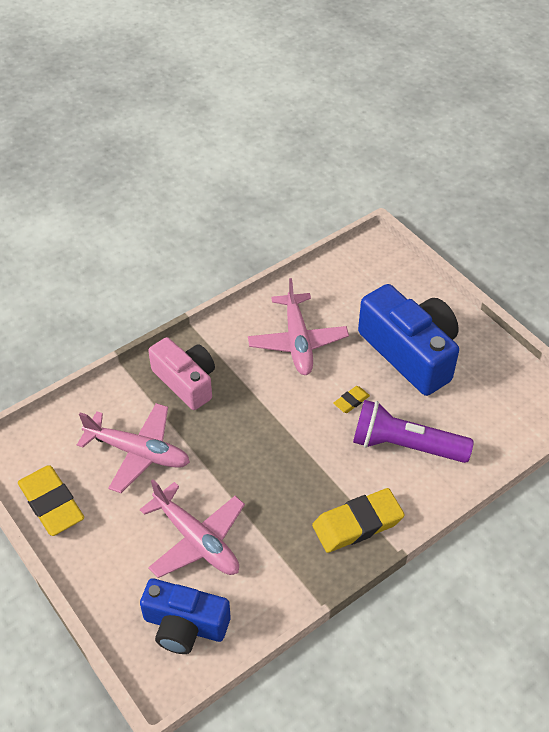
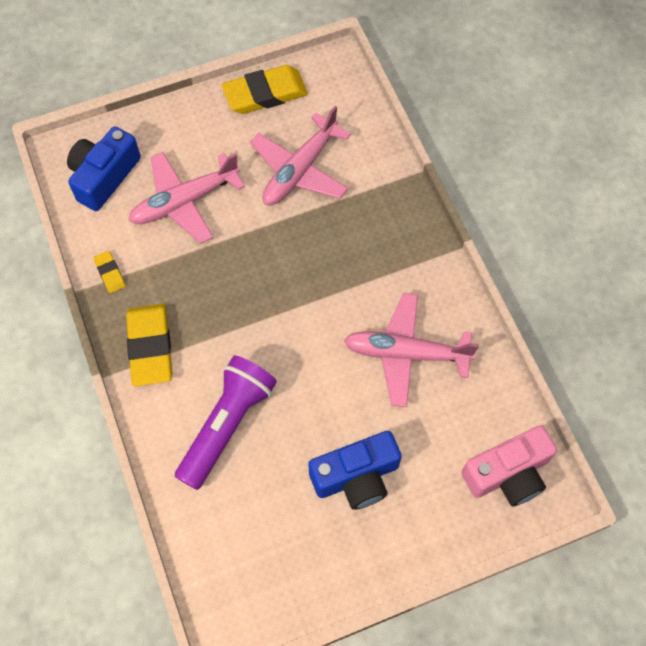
camera: 105 degrees right, 15 degrees up
(186, 381) = (378, 228): pink camera -> pink camera (508, 473)
(351, 401) = (304, 387): yellow eraser -> yellow eraser (110, 273)
(410, 352) = (356, 477): blue camera -> blue camera, size x0.65

